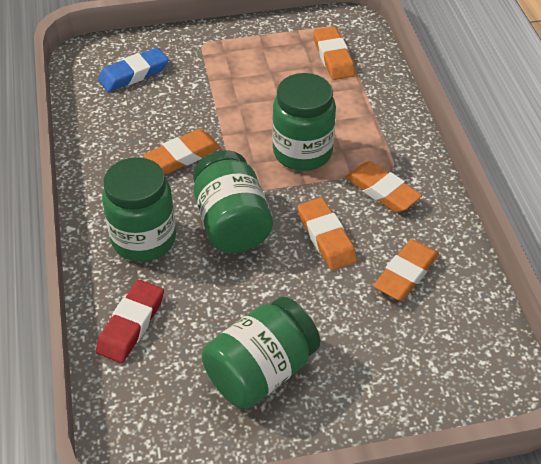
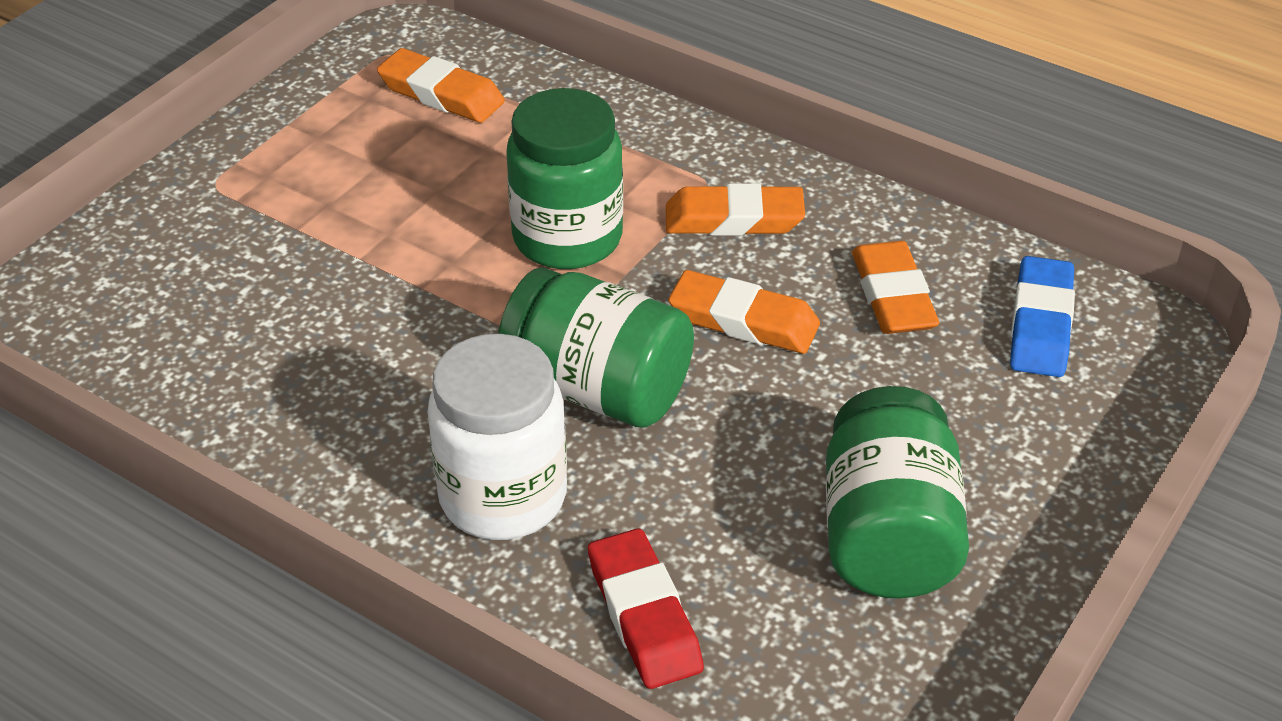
camera: 45 degrees left, 5 degrees down
(133, 74) = (158, 290): blue eraser -> blue eraser (1040, 324)
(144, 239) = (503, 497): green jar -> white jar
(183, 156) = (402, 351): orange eraser -> none

